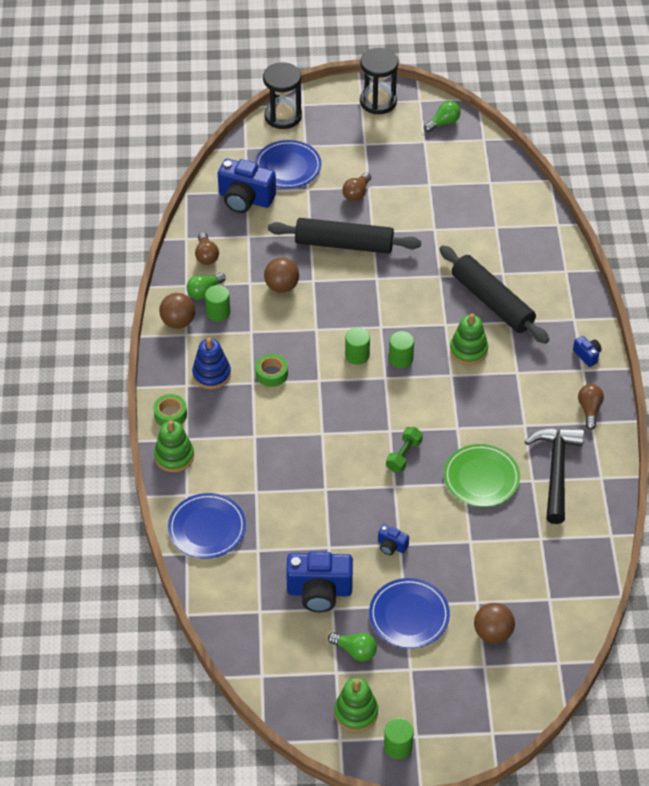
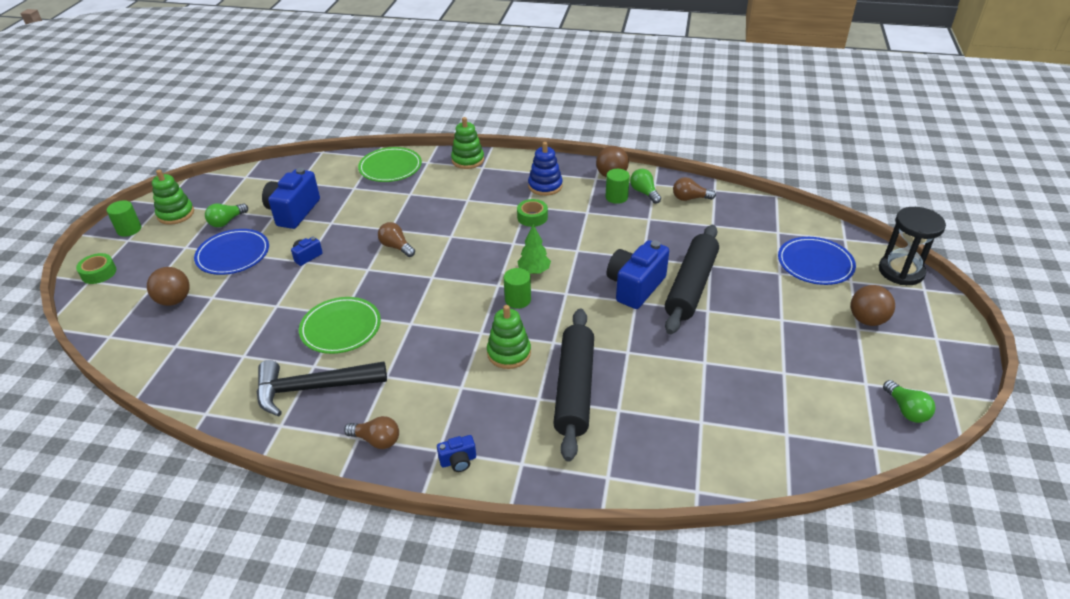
camera: 105 degrees right, 10 degrees down
(170, 414) = (511, 162): green tape -> green tape (99, 273)
(207, 528) = (390, 167): blue plate -> green plate
(245, 199) = (766, 229): blue camera -> blue camera (635, 287)
(282, 286) = (639, 237): brown ball -> brown ball (867, 320)
(357, 193) = (770, 308): brown light bulb -> brown light bulb (396, 247)
(357, 355) = (534, 271): green cylinder -> green tree
(378, 101) = (940, 353): black hourglass -> none
(404, 455) = (398, 281): green dumbbell -> none
(492, 302) = (574, 389): black rolling pin -> black rolling pin turned 60 degrees counterclockwise
(556, 471) = (313, 388): black hammer -> black hammer turned 150 degrees clockwise

